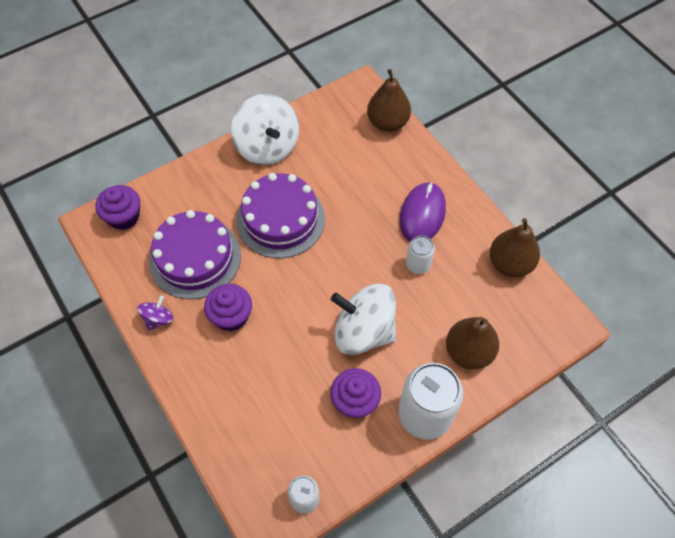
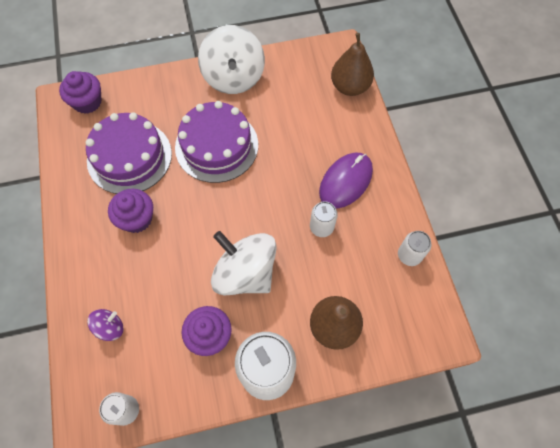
camera: 20 degrees right, 5 degrees up
(158, 319) = (75, 201): purple spinning top -> purple spinning top (110, 328)
(510, 264) = (409, 255): brown pear -> white can

